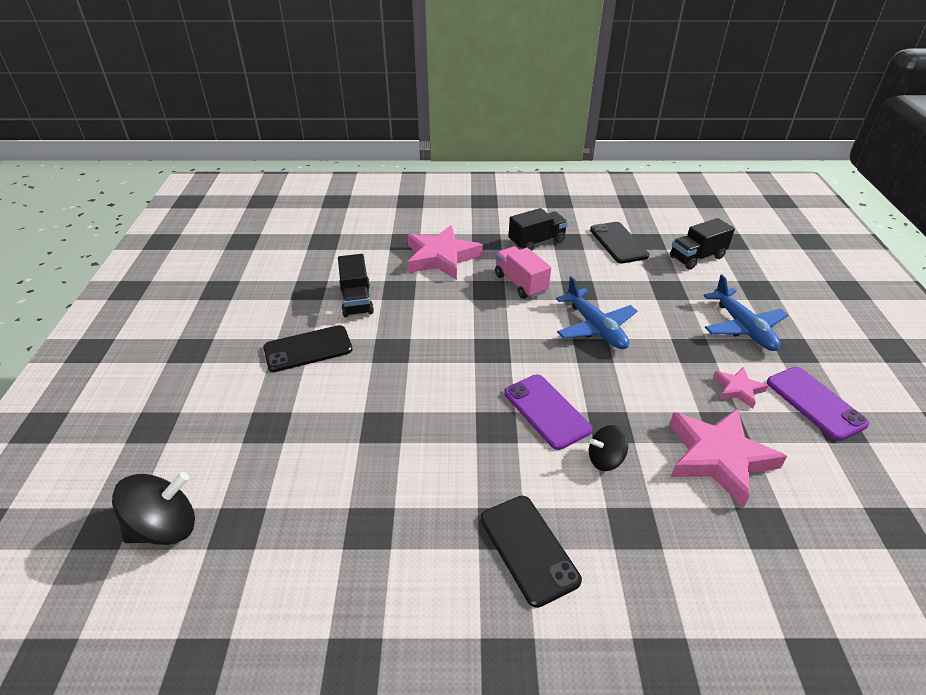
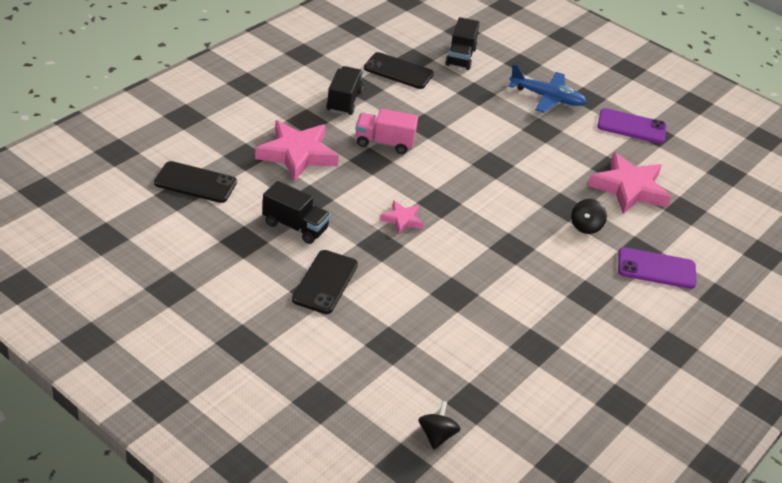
camera: 55 degrees left, 0 degrees up
(165, 528) = (437, 435): black spinning top -> black spinning top, size x0.61
(528, 549) = (614, 296): black phone -> black phone (195, 183)
(546, 411) = (523, 220): purple phone -> purple phone (656, 269)
(595, 327) = (473, 148): blue plane -> none
(738, 389) = (591, 142): pink star -> pink star (402, 220)

